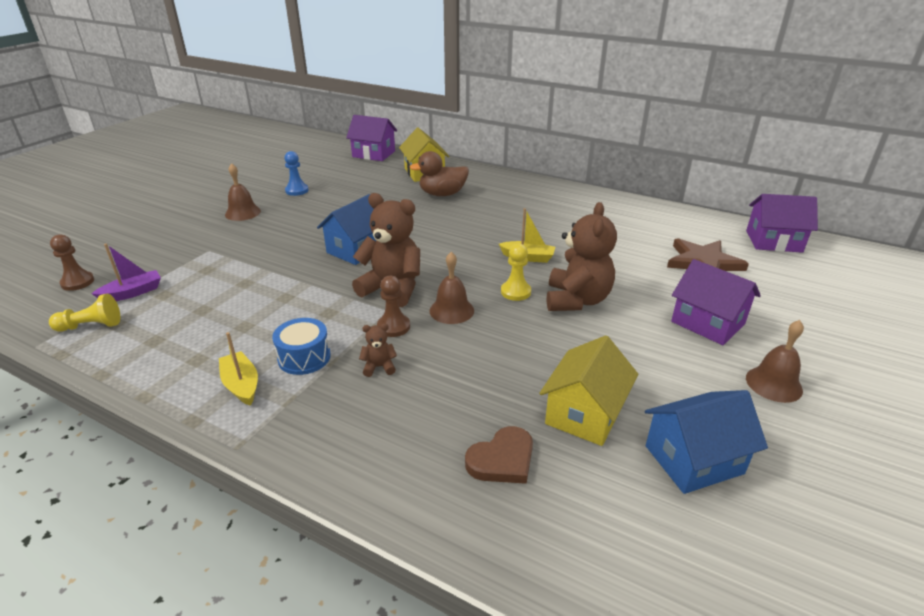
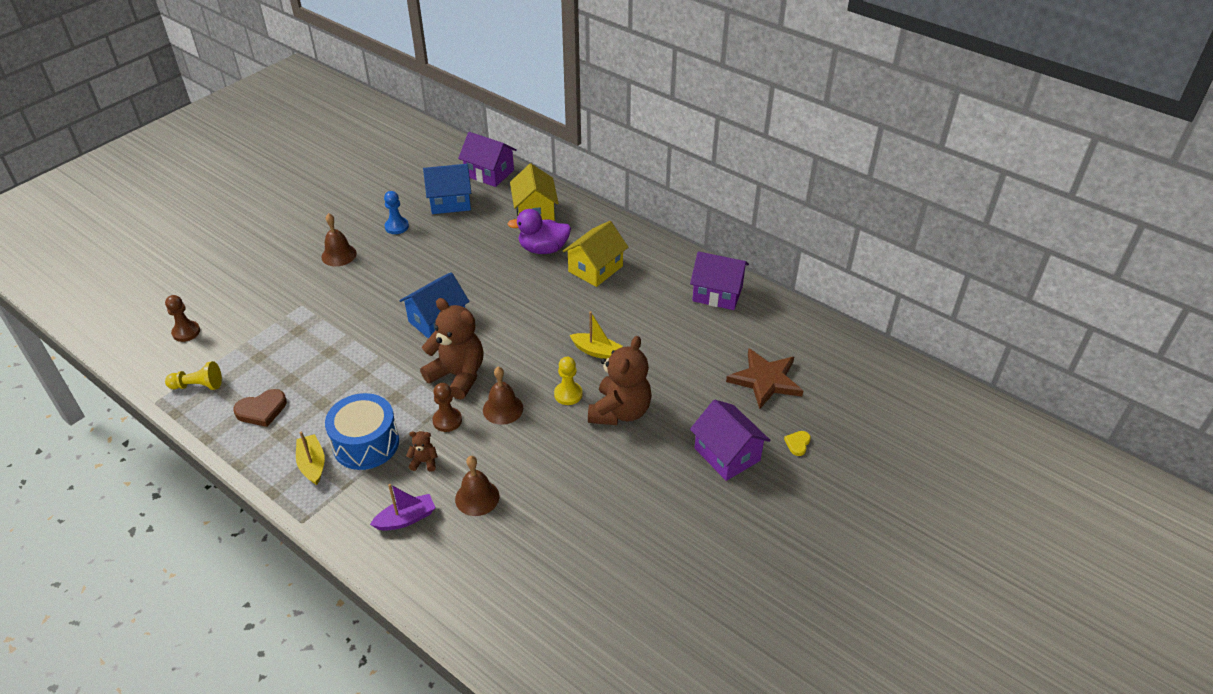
camera: 10 degrees right, 10 degrees up
(132, 293) = (232, 351): purple boat -> purple boat (406, 519)
(304, 357) = (366, 443): blue drum -> blue drum, size x1.51
(442, 194) = (543, 249): brown duck -> purple duck
(502, 459) = (494, 561): brown heart -> brown heart (262, 410)
(584, 413) = (574, 531): yellow house -> yellow house (595, 269)
(693, 459) = (639, 584): blue house -> blue house (450, 202)
(771, 307) = (797, 444): none -> yellow heart
(773, 241) = (855, 360): purple house -> purple house (717, 293)
(773, 384) = (746, 526): brown bell -> brown bell (477, 497)

